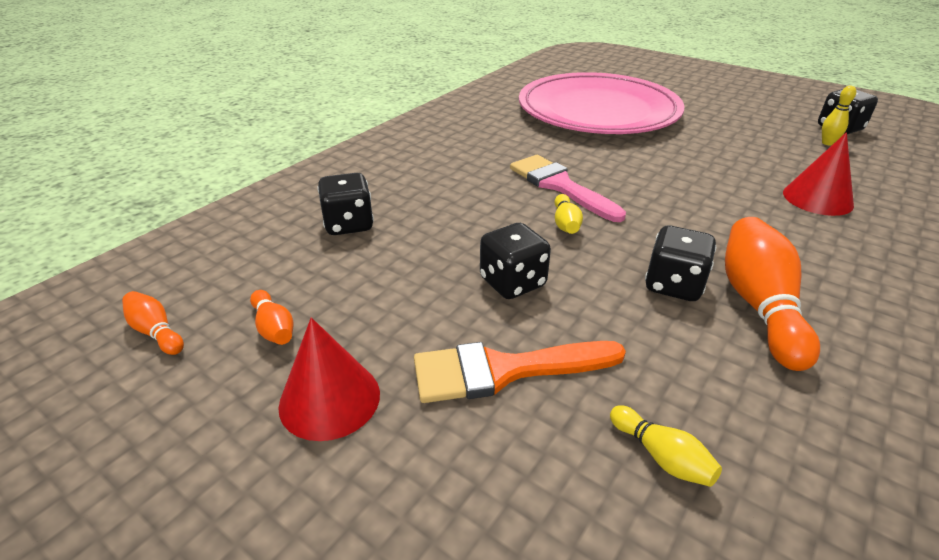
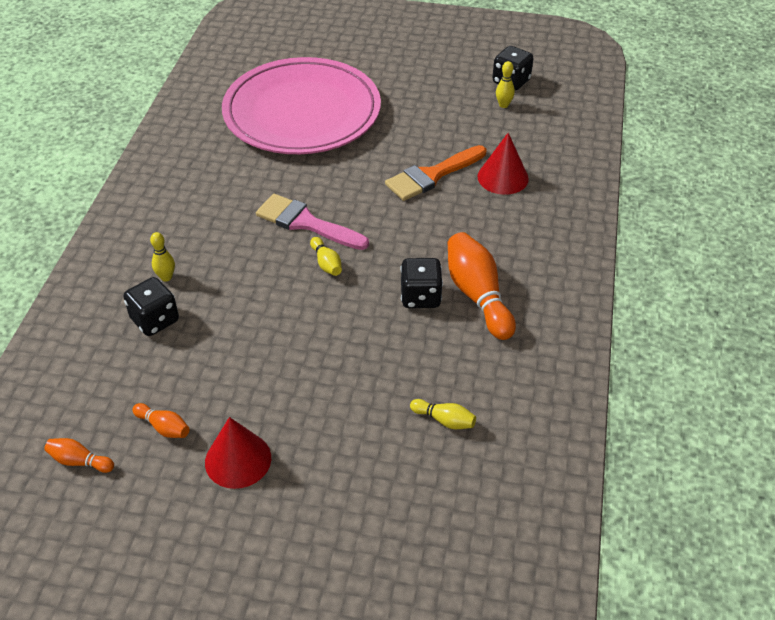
camera: 25 degrees left, 10 degrees up
(387, 194) = (166, 277): none -> yellow bowling pin
(504, 370) = (336, 401): orange brush -> orange brush (432, 175)
(512, 283) = (311, 332): black dice -> none

